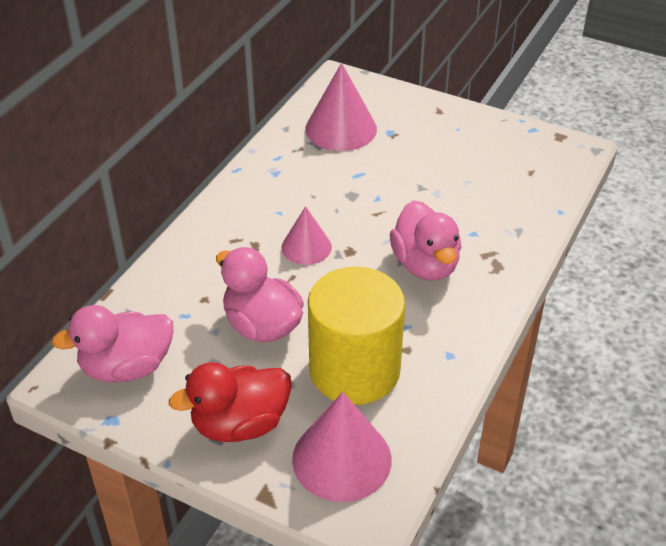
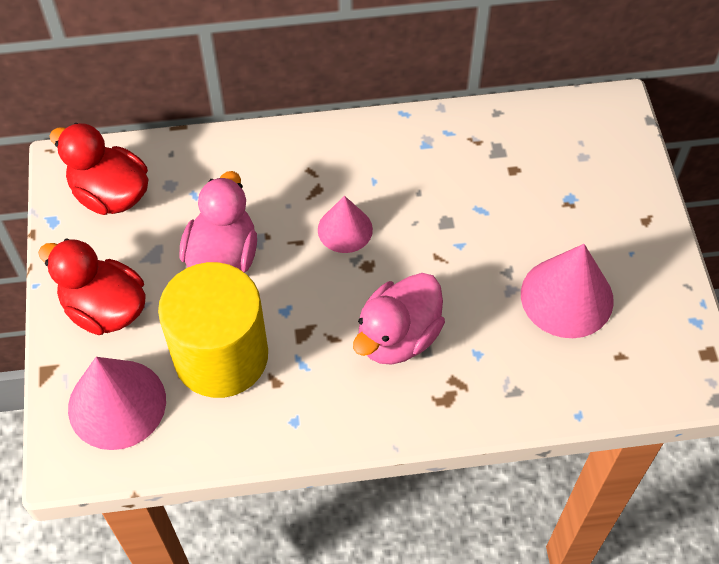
camera: 55 degrees right, 15 degrees up
(126, 367) = (110, 194): pink duck -> red duck
(341, 128) = (537, 155): pink cone -> pink cone (567, 297)

